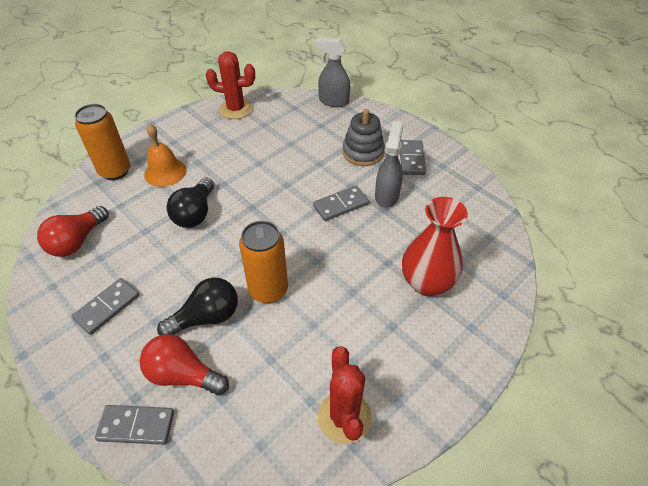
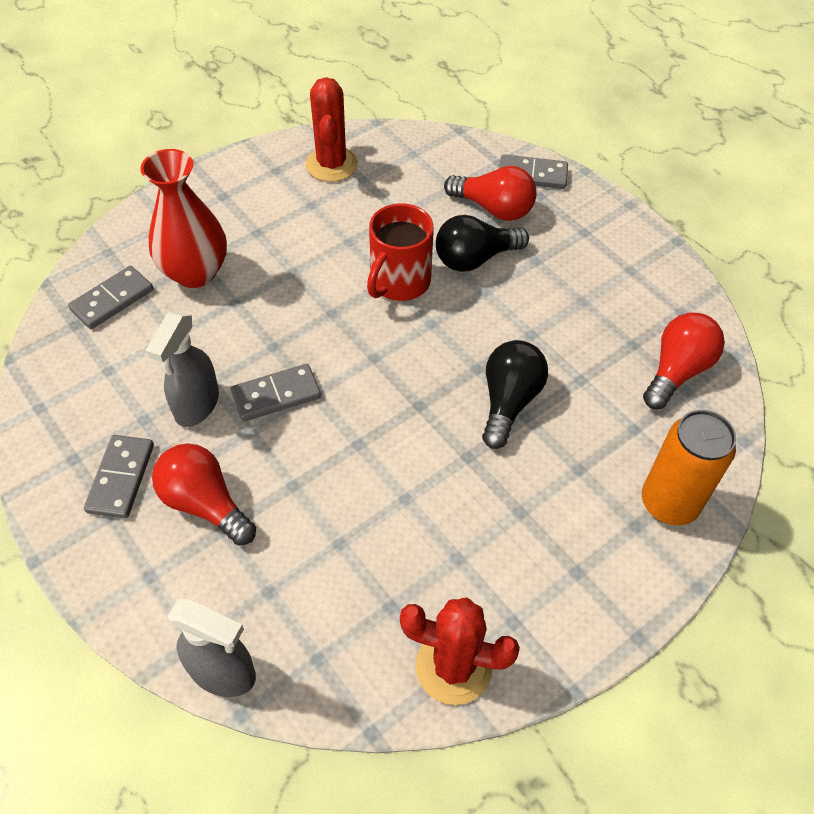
camera: 175 degrees left, 5 degrees up
(107, 307) = (599, 280): grey domino -> grey domino (112, 300)
(165, 172) = (576, 492): orange bell -> none
(268, 290) = (399, 282): orange can -> red mug
(363, 152) = (205, 504): grey stacking toy -> red light bulb

